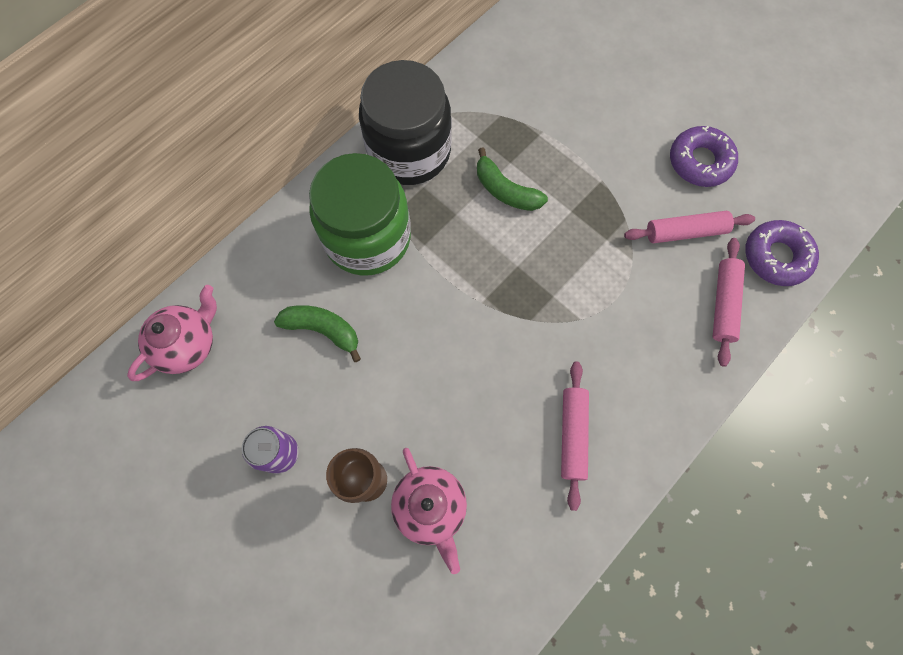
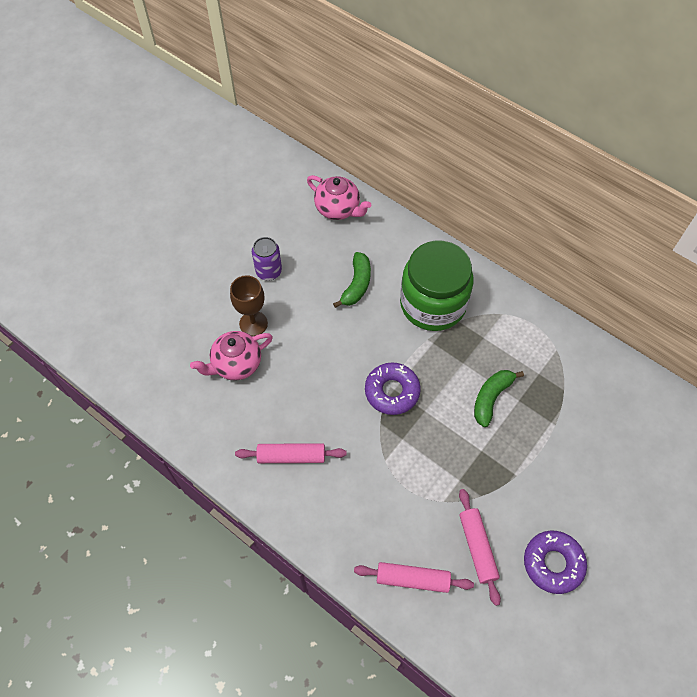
camera: 85 degrees right, 10 degrees down
(409, 151) = (513, 324): black jar -> none
(776, 257) = (465, 631): purple donut -> purple donut (392, 391)

